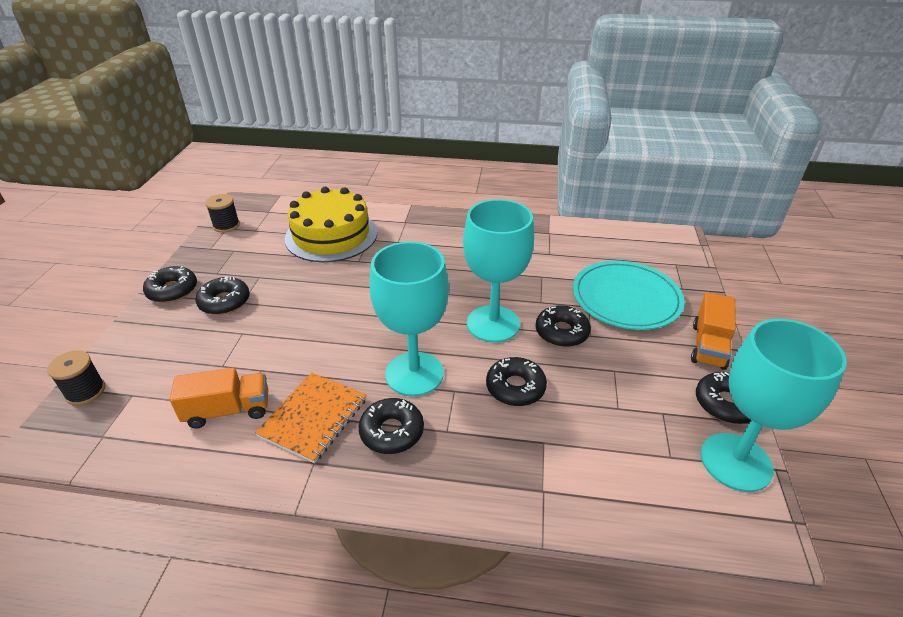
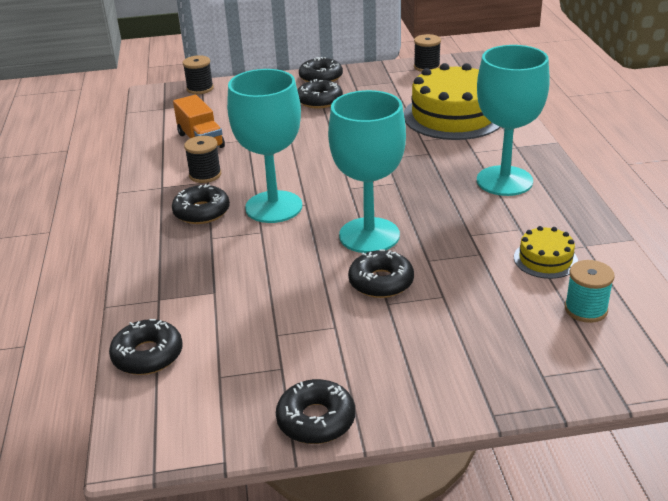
camera: 75 degrees right, 5 degrees down
(313, 417) = (205, 175): orange notebook -> black spool
(515, 387) = (279, 265): black donut -> black donut (148, 355)
(559, 252) = (545, 259): none -> yellow cake
(618, 253) = (585, 309): none -> turquoise spool
(626, 298) = (480, 325): turquoise plate -> none
(708, 346) = (422, 404): orange truck -> none
(735, 462) = (225, 427): turquoise goblet -> turquoise goblet (504, 181)

